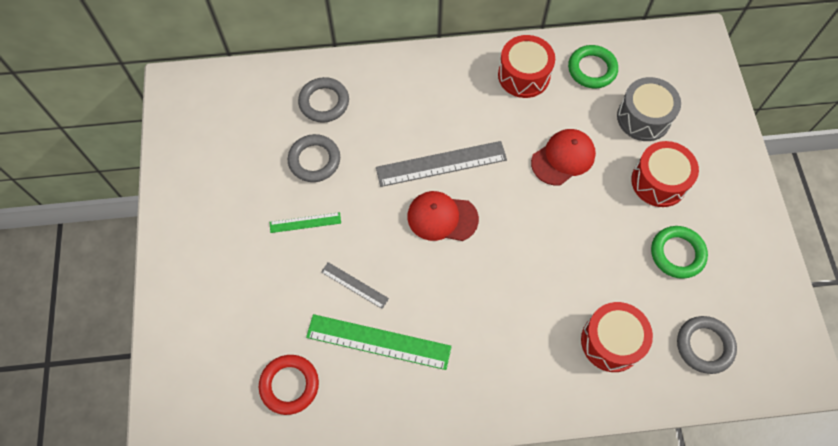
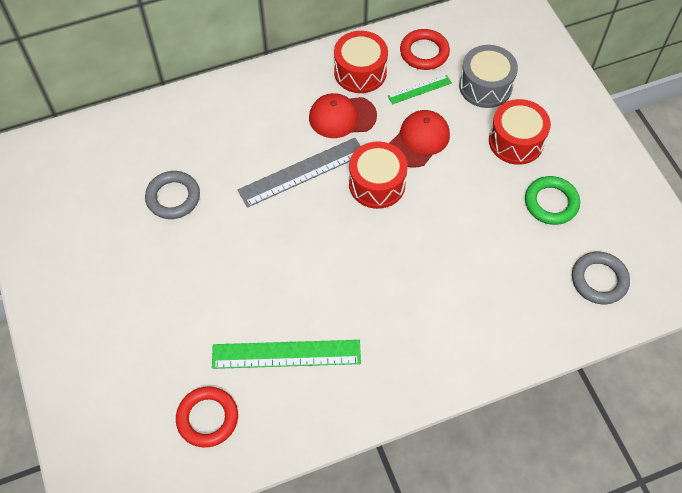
camera: 15 degrees left, 5 degrees down
(305, 222) = (180, 259): green ruler -> green ruler (419, 89)
(324, 102) = (167, 140): grey ring -> none
(354, 285) = (247, 307): grey ruler -> none
(442, 217) = (317, 222): red cap -> red cap (342, 117)
(592, 69) = (424, 52): green ring -> red ring
(611, 342) = (512, 298): red drum -> red drum (377, 184)

